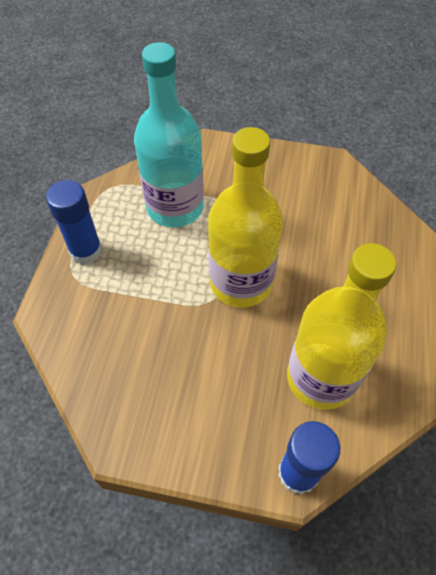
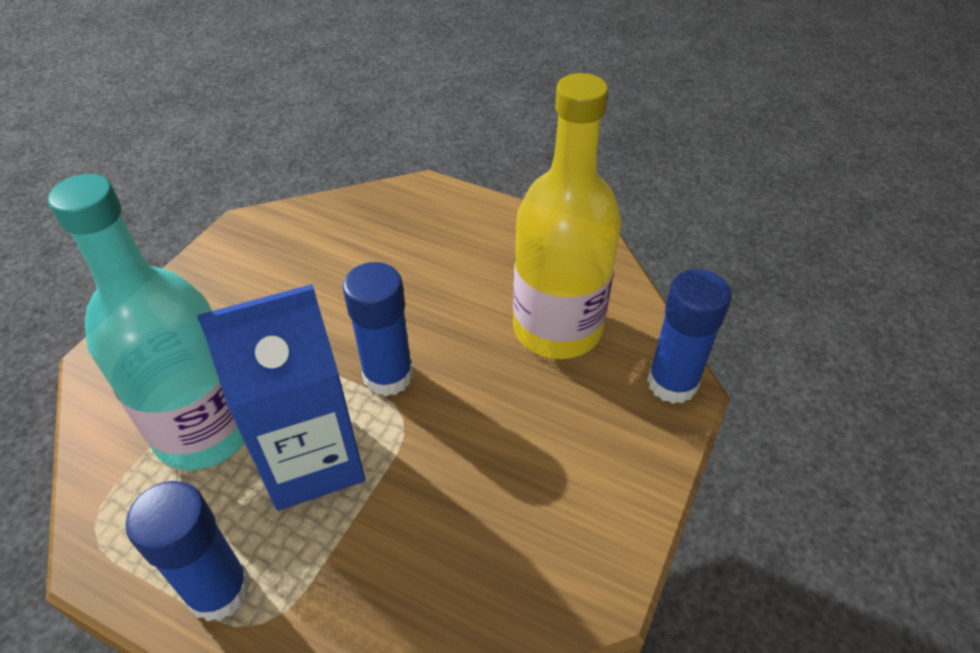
camera: 75 degrees left, 10 degrees down
(169, 263) = (312, 460): none -> blue carton
(241, 282) = (388, 376): yellow bottle -> blue glue stick

